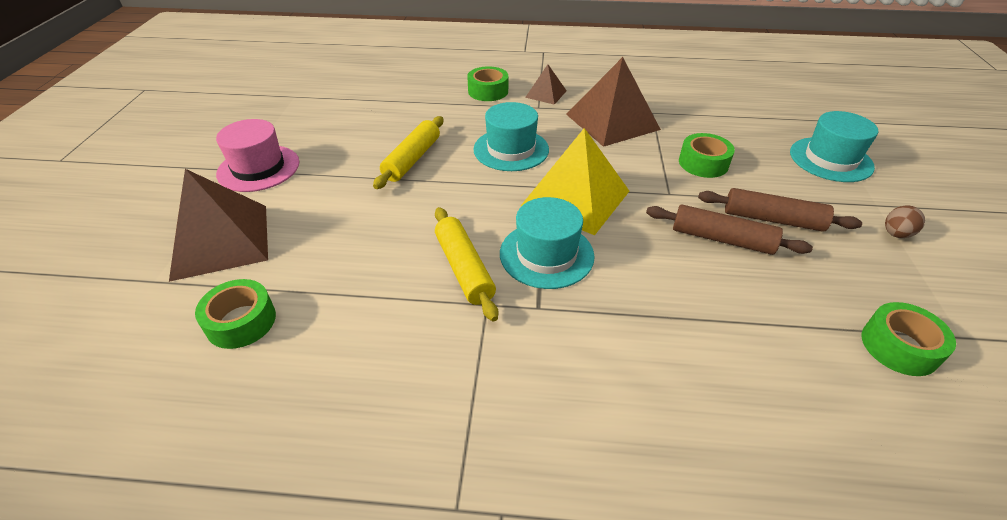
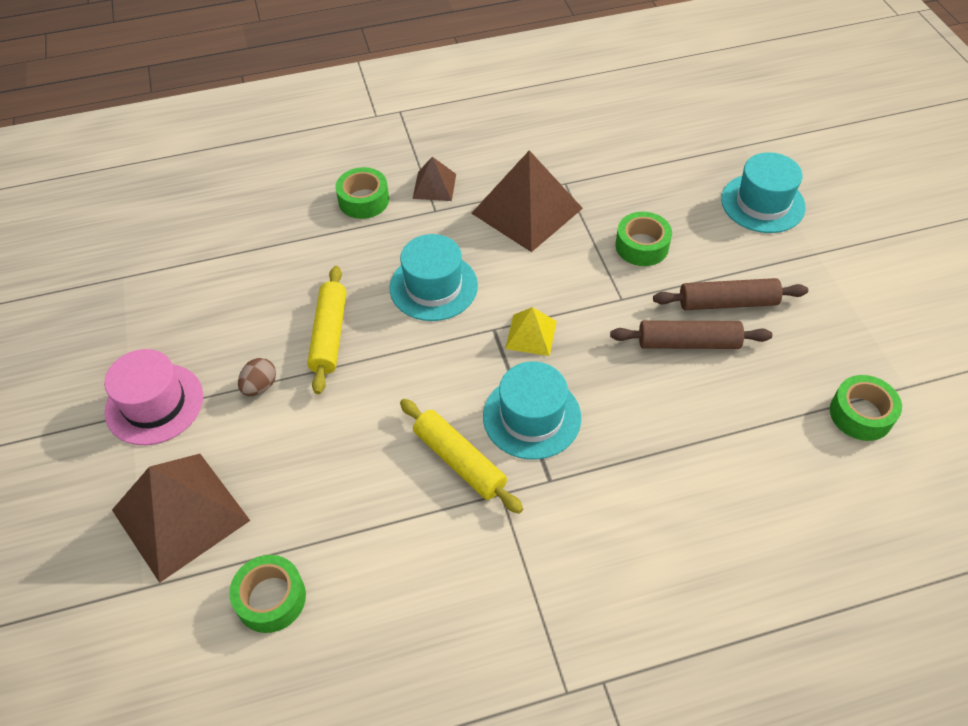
camera: 20 degrees left, 10 degrees up
(575, 198) = (531, 334): yellow pyramid -> yellow pyramid, size x0.50
(896, 234) = (838, 286): brown egg -> brown egg (260, 386)

